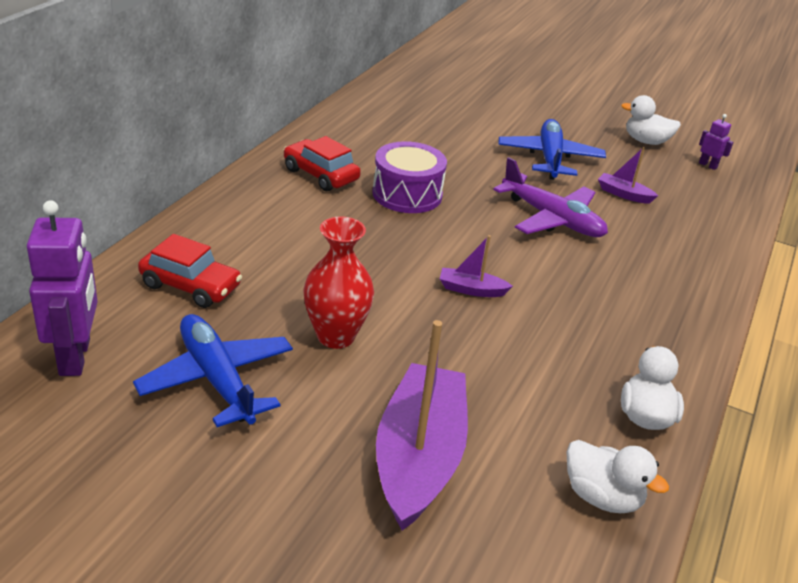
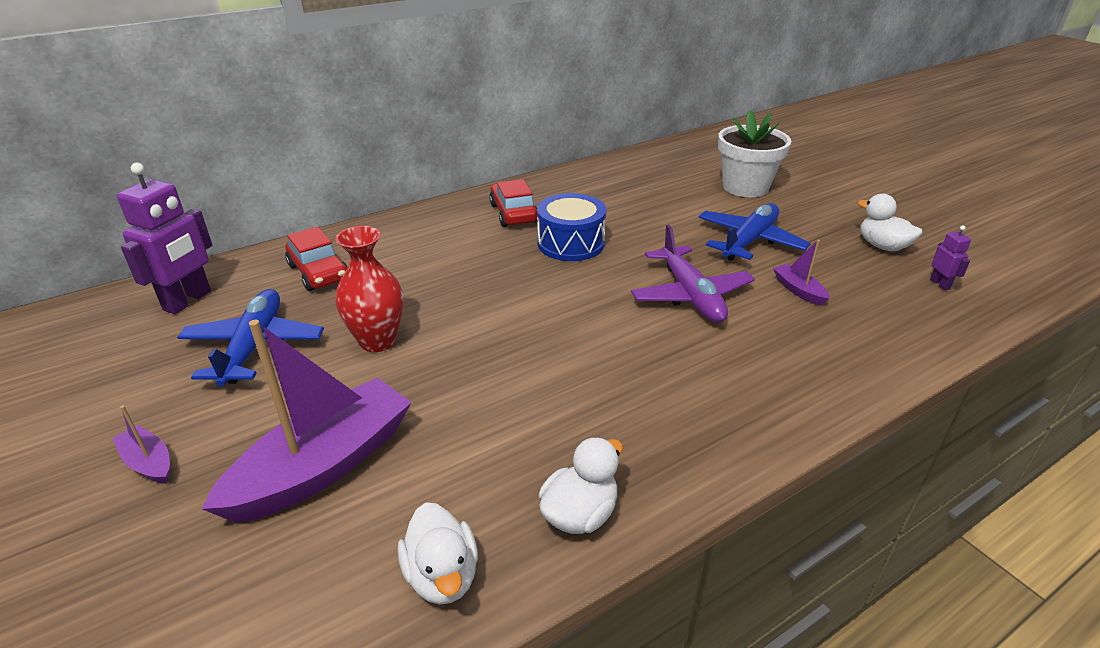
camera: 35 degrees right, 0 degrees up
(407, 194) = (570, 243): purple drum -> blue drum
(471, 290) = (537, 337): purple boat -> purple boat (149, 462)
(498, 106) = (745, 187): none -> white flower pot

